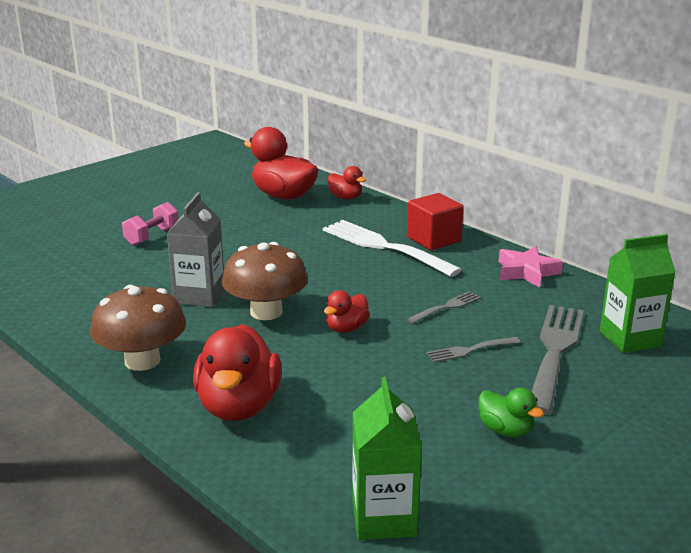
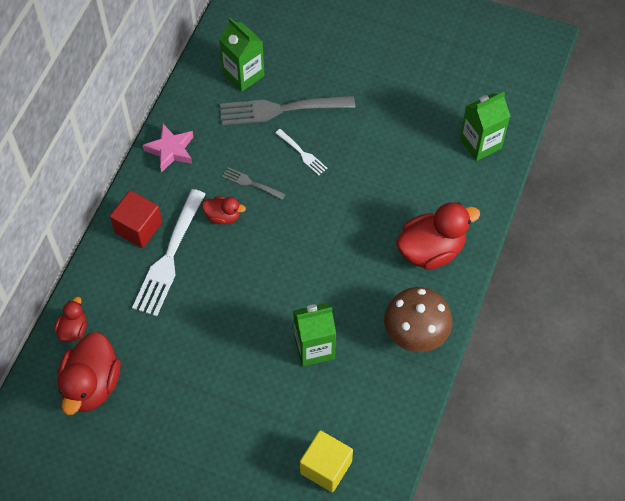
camera: 115 degrees left, 35 degrees up
(71, 272) = (326, 467): none -> yellow cube
(152, 236) = (231, 447): pink dumbbell -> none
(199, 295) = (314, 348): grey carton -> green carton
(266, 312) = (315, 291): brown mushroom -> none
(346, 328) = (311, 231): red duck -> red duck (223, 216)
(470, 350) = (302, 153): grey fork -> white fork
(506, 430) = (379, 113): green duck -> none

